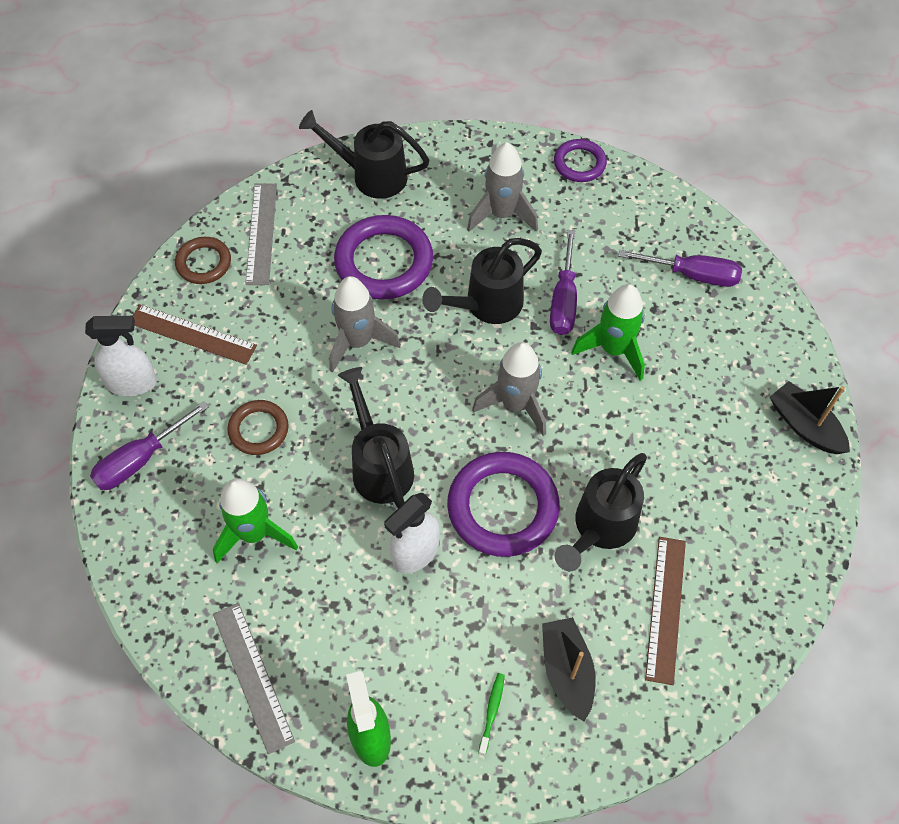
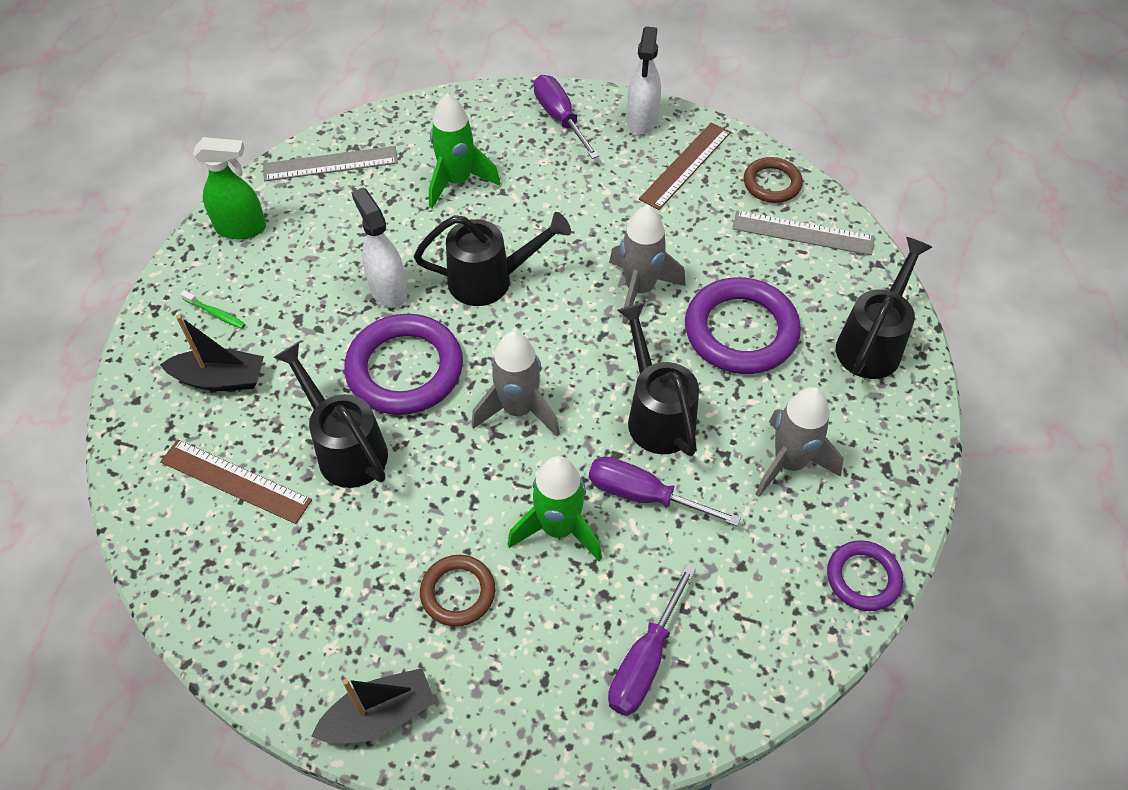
camera: 105 degrees right, 5 degrees down
(258, 429) = (562, 198): brown ring -> brown ring (458, 592)

